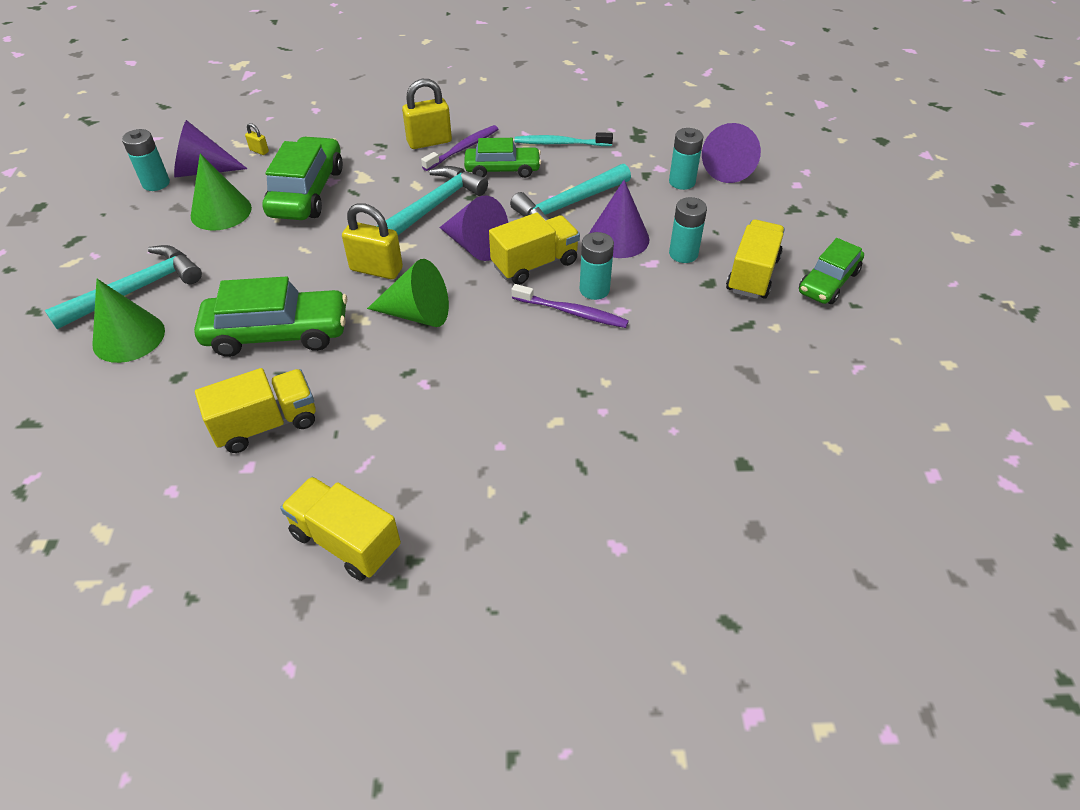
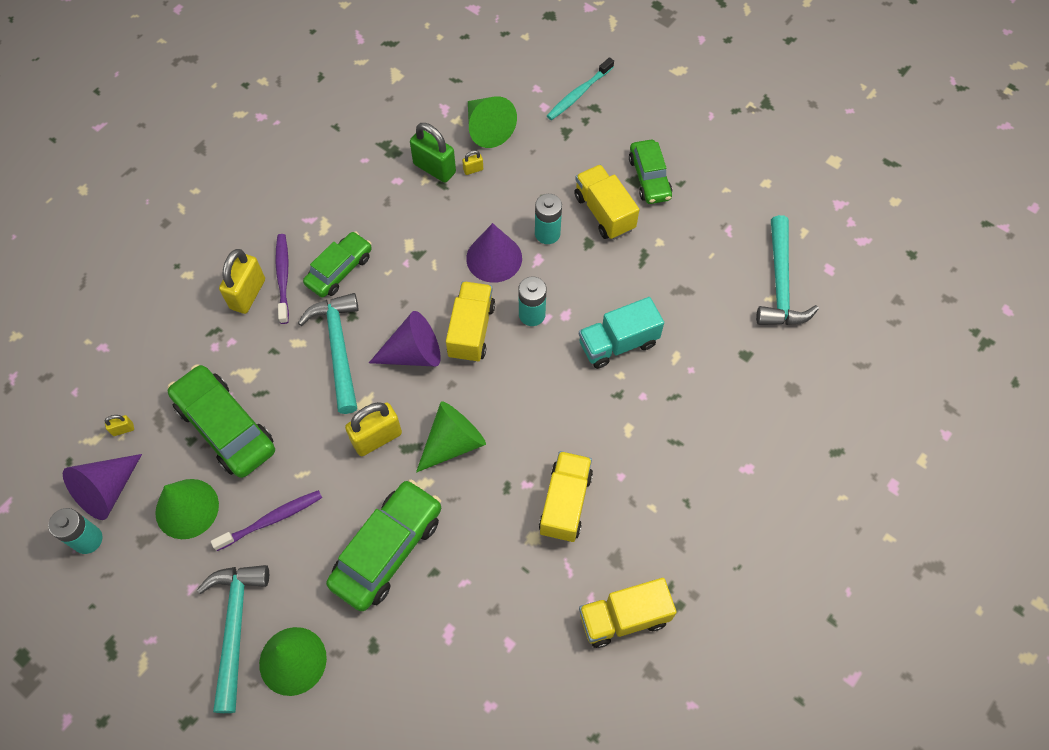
camera: 50 degrees left, 15 degrees up
(266, 424) = (478, 609): yellow truck -> yellow truck (565, 503)
(560, 143) = (347, 207): turquoise toothbrush -> turquoise toothbrush (578, 94)
(569, 205) = (427, 259): turquoise hammer -> turquoise hammer (780, 283)
(572, 312) = (541, 345): purple toothbrush -> purple toothbrush (272, 520)
(635, 361) = (618, 343): none -> turquoise truck
(654, 163) = (434, 168): none -> green padlock
(682, 182) = (473, 169): turquoise battery -> yellow padlock
(729, 168) = (487, 129): purple cone -> green cone

